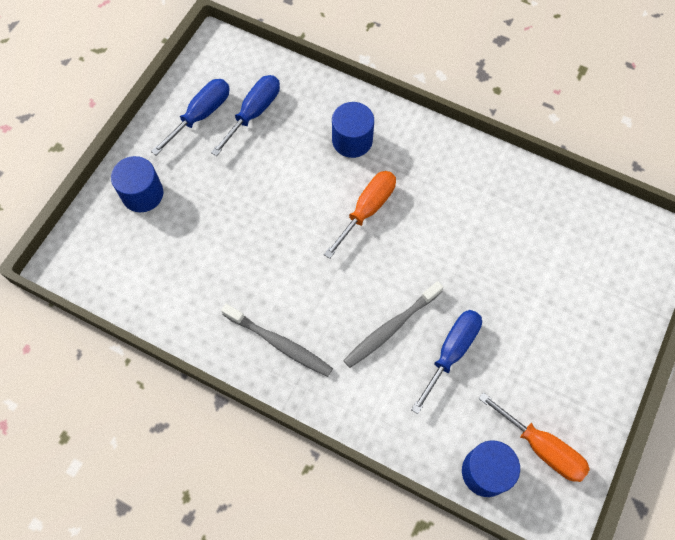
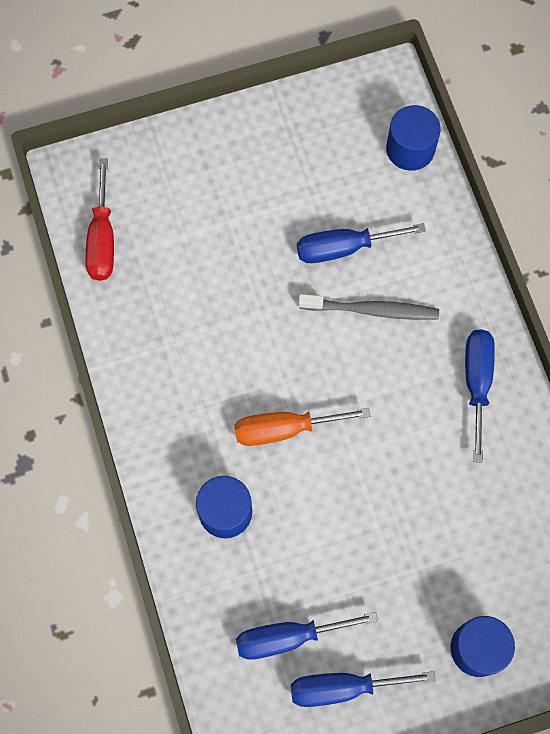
camera: 135 degrees left, 5 degrees up
(279, 343) = (477, 383): grey toothbrush -> blue screwdriver
(541, 447) = (351, 126): orange screwdriver -> none
(594, 217) = (102, 239): none -> red screwdriver

